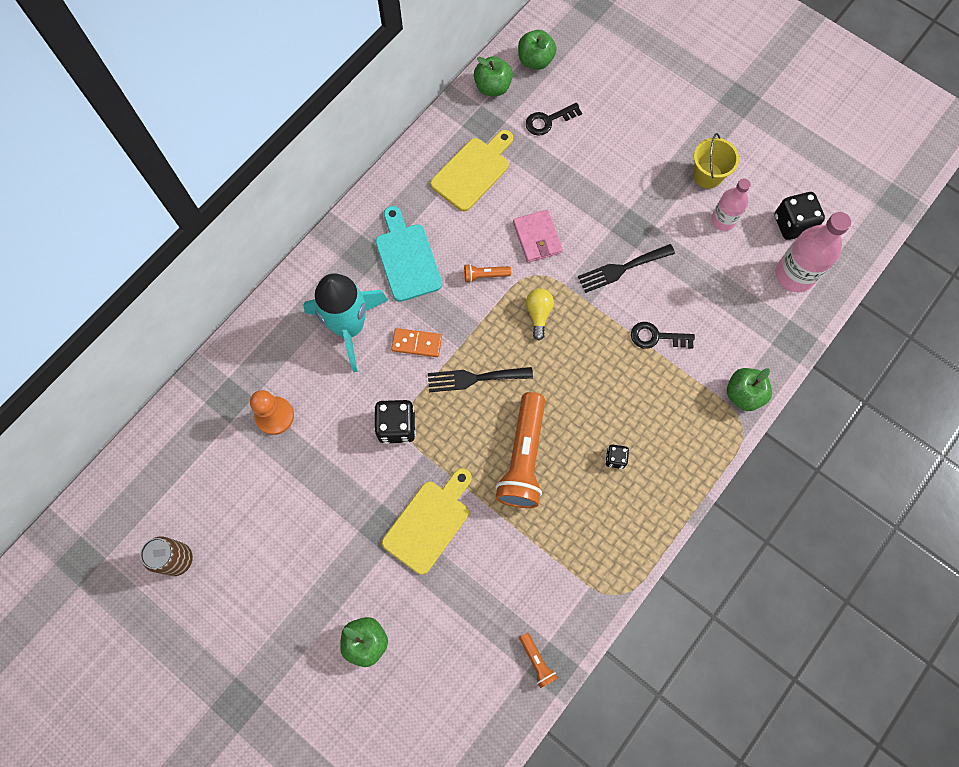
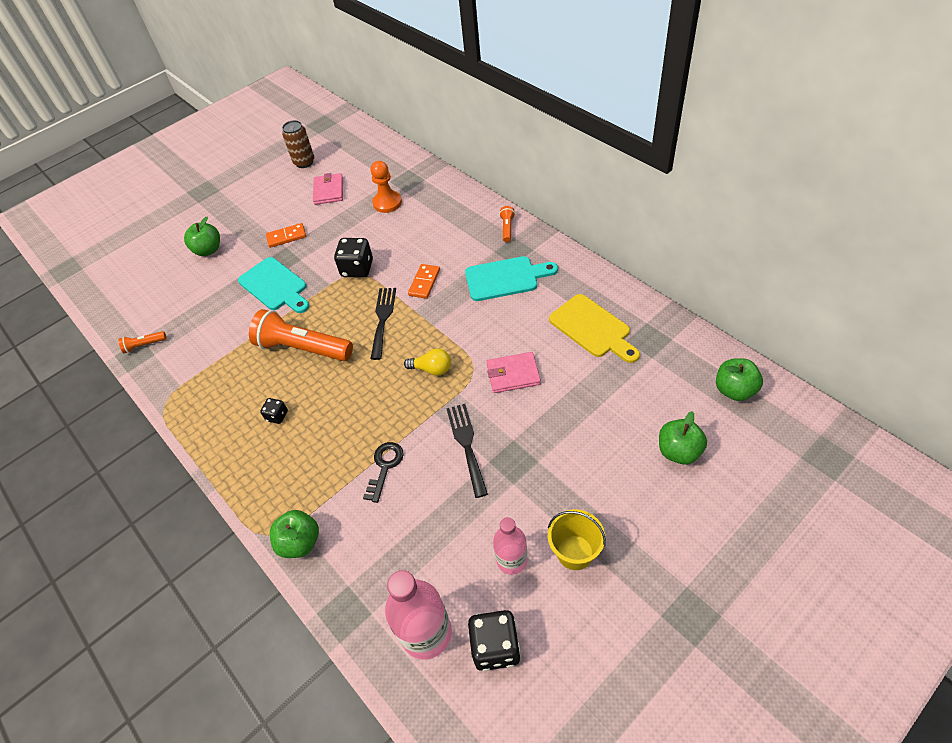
camera: 105 degrees right, 20 degrees down
(246, 503) = (329, 191): none -> pink wallet
(339, 536) = (286, 237): none -> orange domino
(349, 327) = (449, 242): turquoise rocket -> none
(429, 522) = (275, 286): yellow cutting board -> turquoise cutting board
(485, 275) = (479, 331): orange flashlight -> orange flashlight (507, 228)
(492, 87) = (695, 349): green apple -> green apple (678, 451)
(548, 121) = (653, 395): black key -> none

